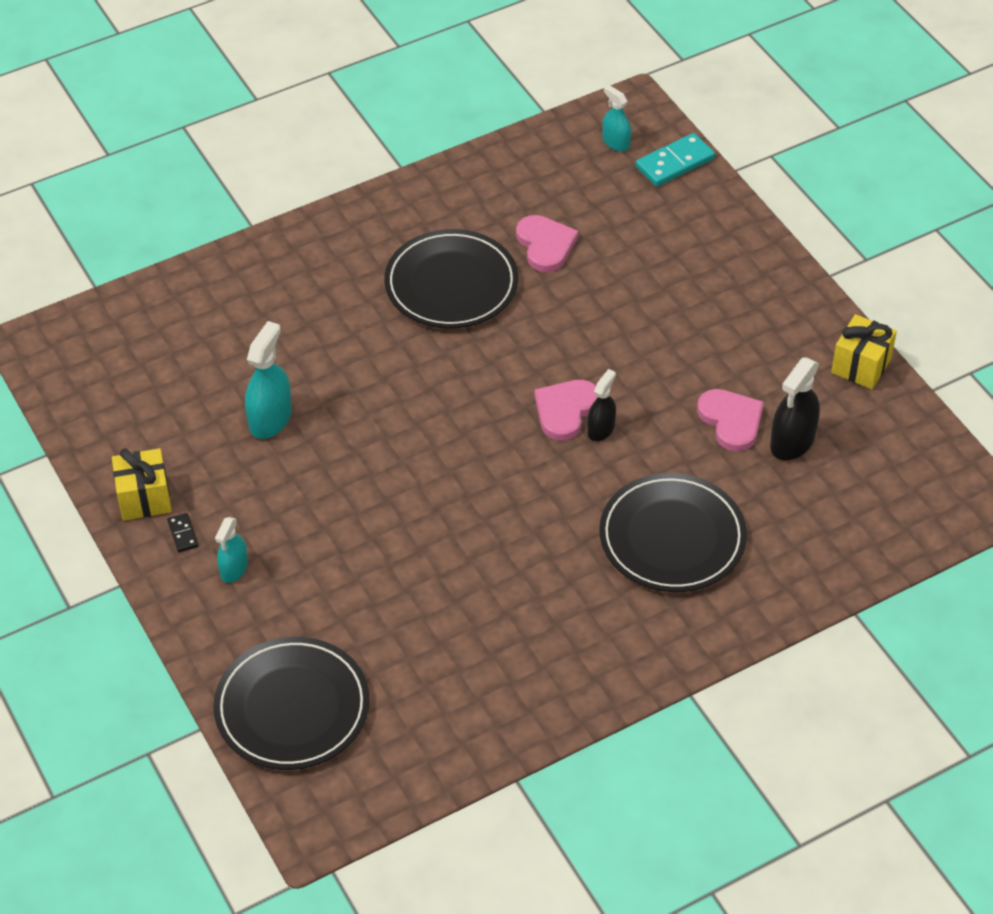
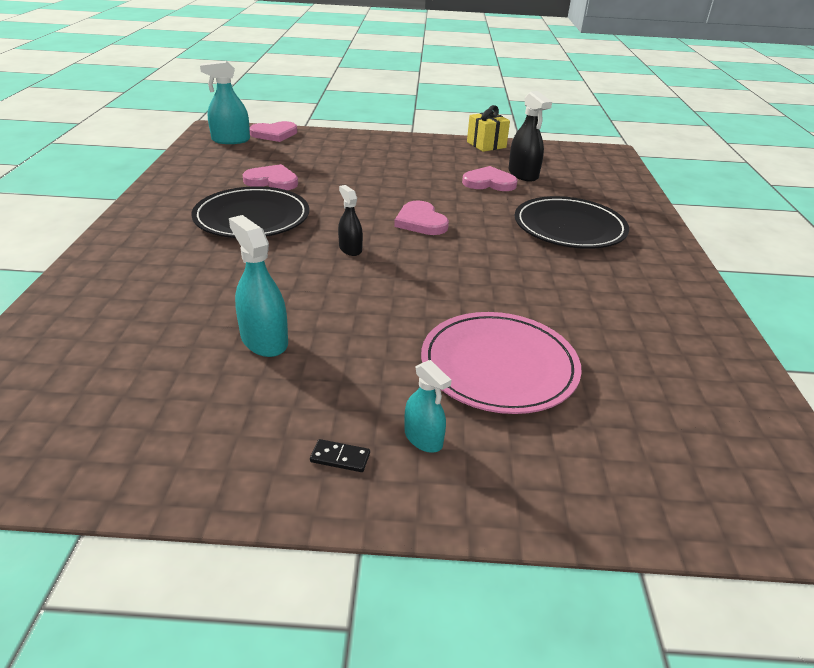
camera: 60 degrees left, 15 degrees down
(144, 498) = (257, 467): yellow gift -> none
(292, 707) = (646, 472): black plate -> none
(354, 577) = (499, 366): none -> pink plate
(601, 429) = (451, 217): black spray bottle -> black spray bottle (350, 249)
(616, 142) = (231, 140): turquoise spray bottle -> turquoise spray bottle, size x1.60
(675, 163) = (274, 134): turquoise domino -> pink heart

